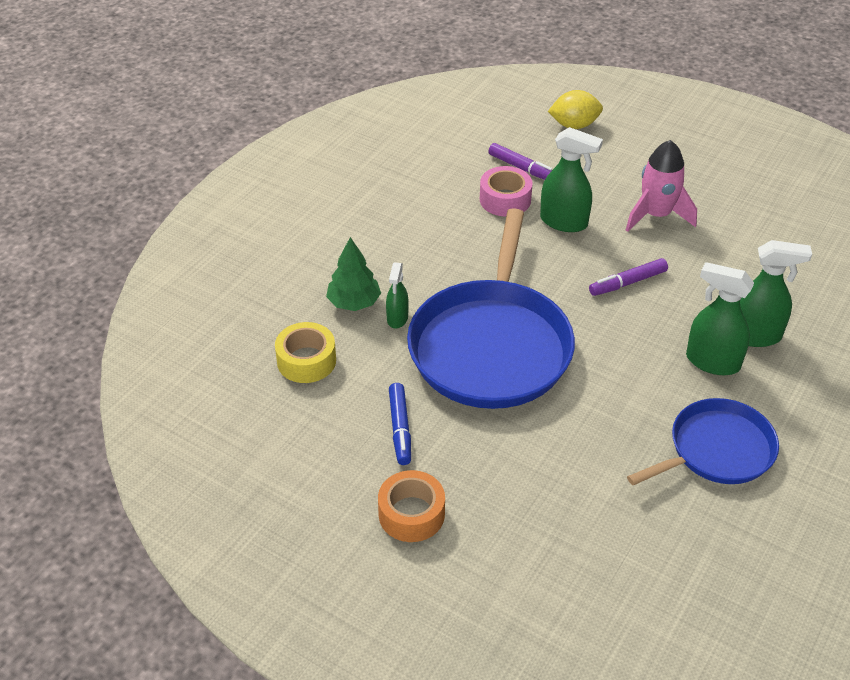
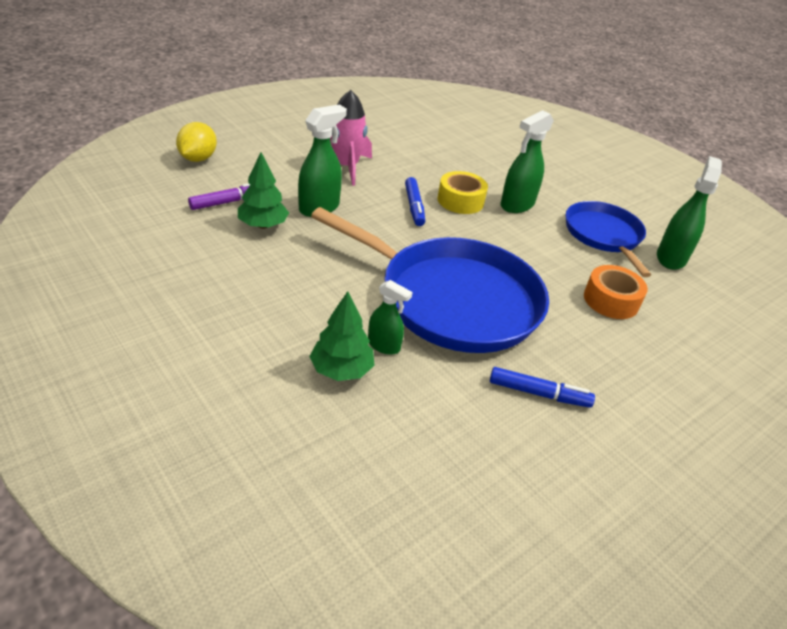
camera: 75 degrees left, 5 degrees down
(306, 361) = (413, 438): yellow tape -> yellow tape (460, 201)
(411, 514) = (650, 421): orange tape -> orange tape (611, 300)
(505, 199) = (263, 225): pink tape -> green tree
(627, 283) = (414, 207): purple marker -> blue marker
(754, 335) = (498, 180): green spray bottle -> green spray bottle (671, 258)

